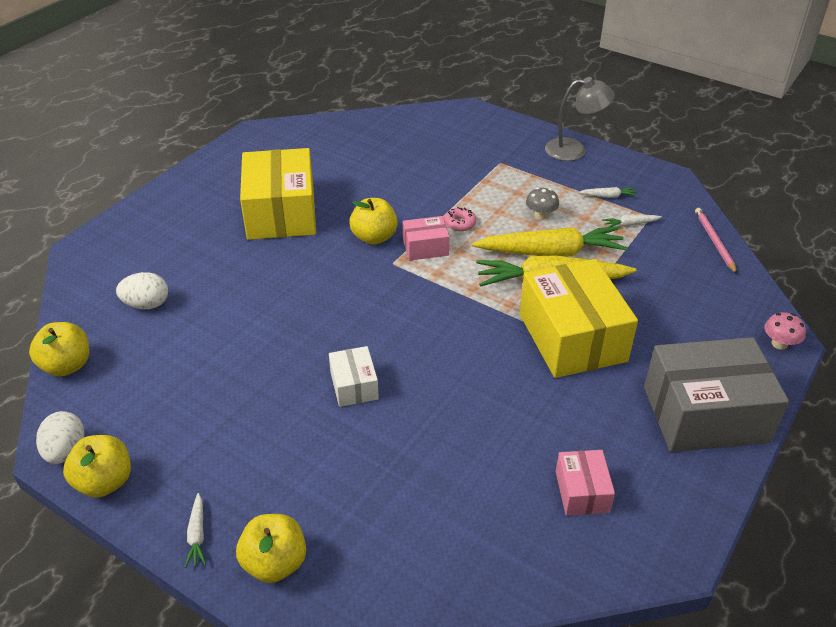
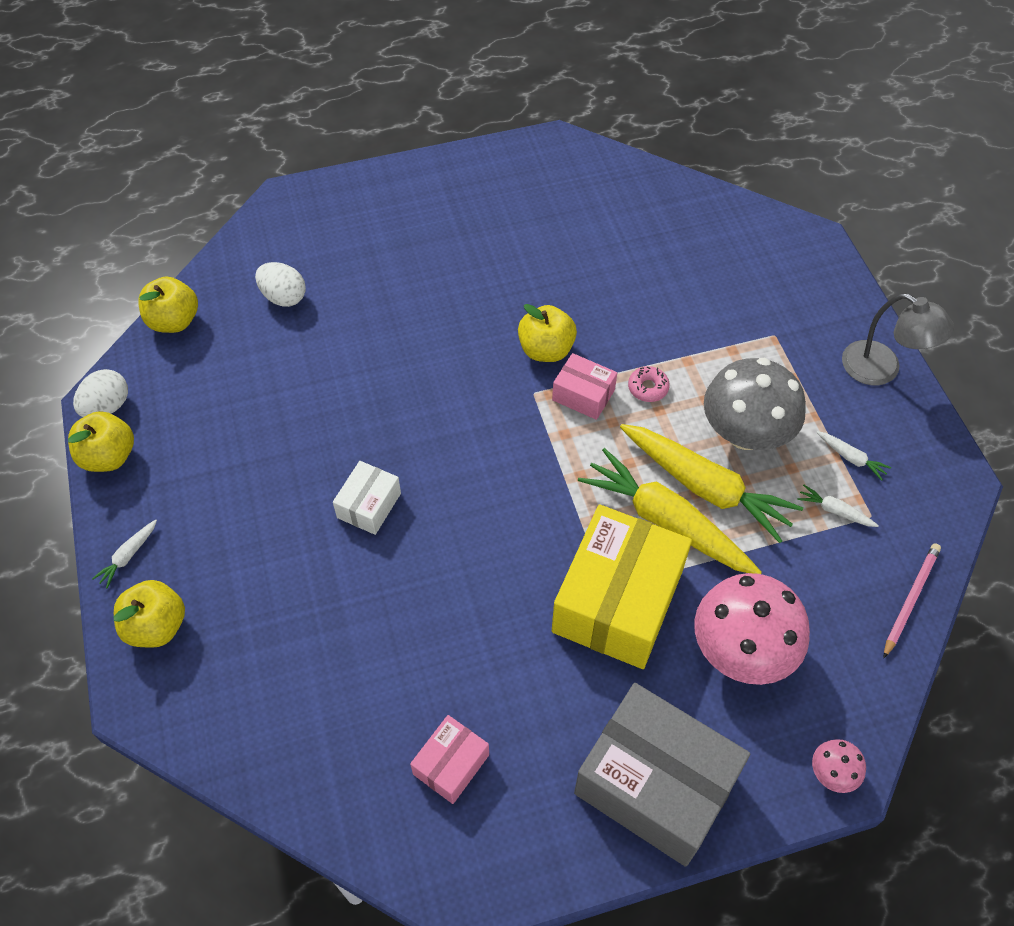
camera: 40 degrees right, 15 degrees up
(281, 213) = (488, 263): yellow box -> none
(540, 215) = (745, 433): grey mushroom -> grey mushroom, size x2.24
(666, 317) = (741, 650): none -> pink mushroom

